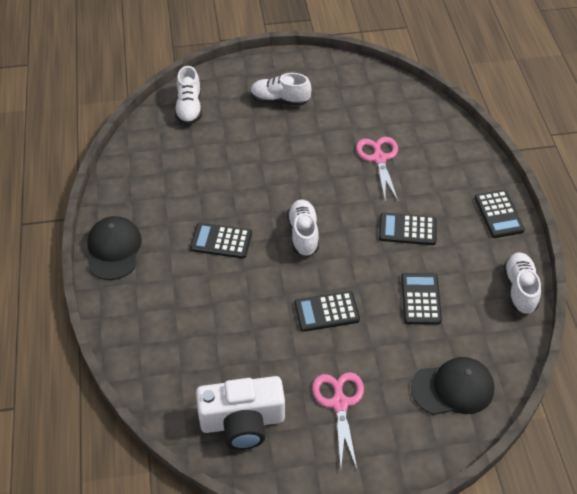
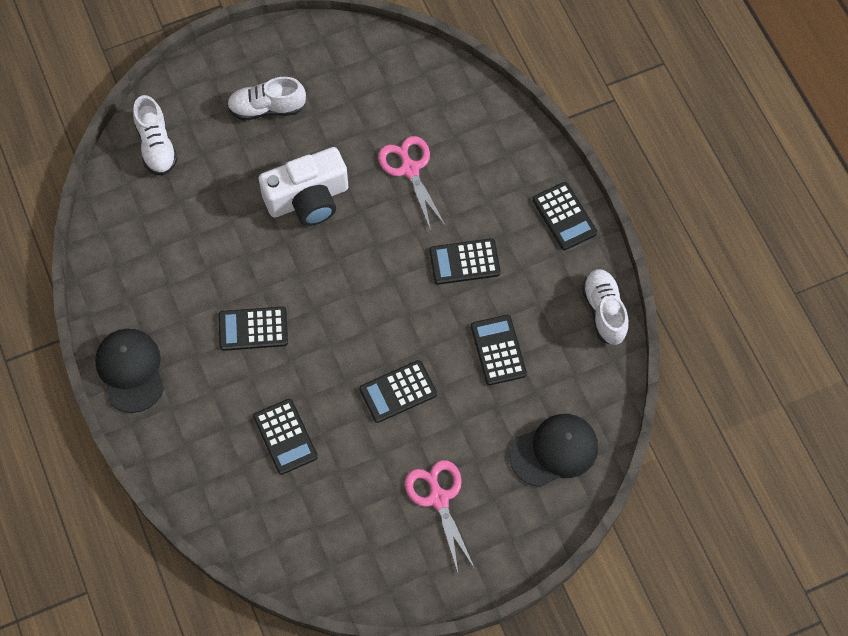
camera: 15 degrees left, 15 degrees up
(221, 325) = (285, 437): none -> black calculator
(242, 422) = (341, 545): white camera -> white camera (308, 199)
(303, 234) = (346, 297): white shoe -> none

